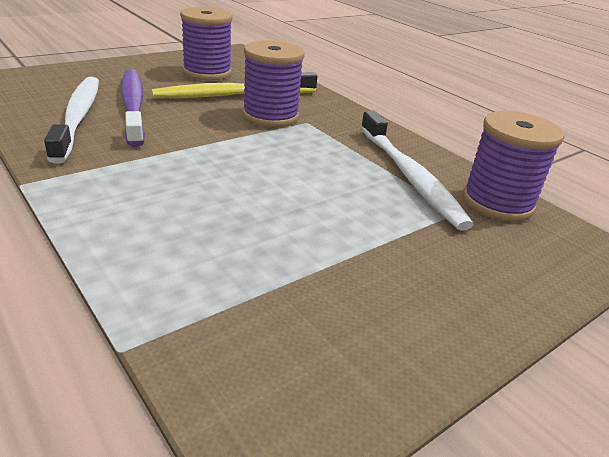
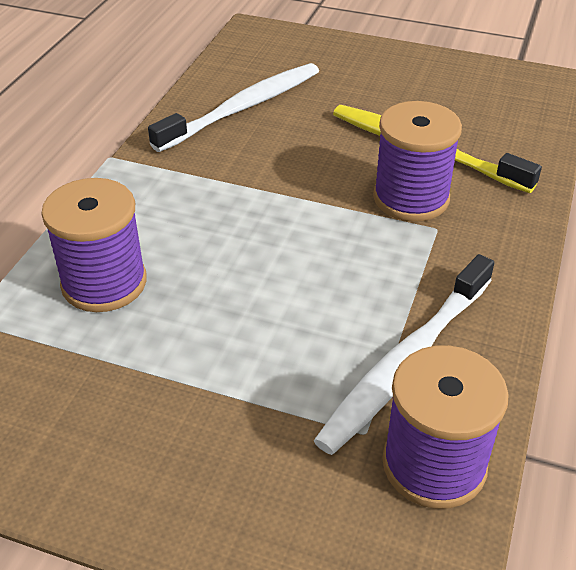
camera: 60 degrees right, 10 degrees up
(133, 106) = (306, 116): purple toothbrush -> none
(207, 72) = (455, 104): purple spool -> purple spool (104, 283)

